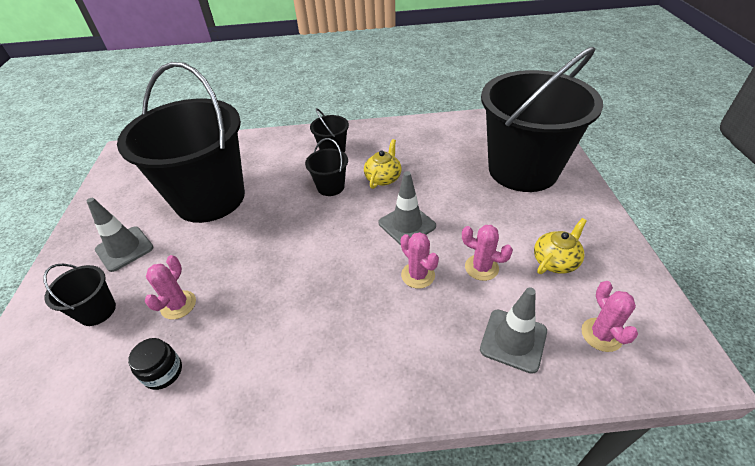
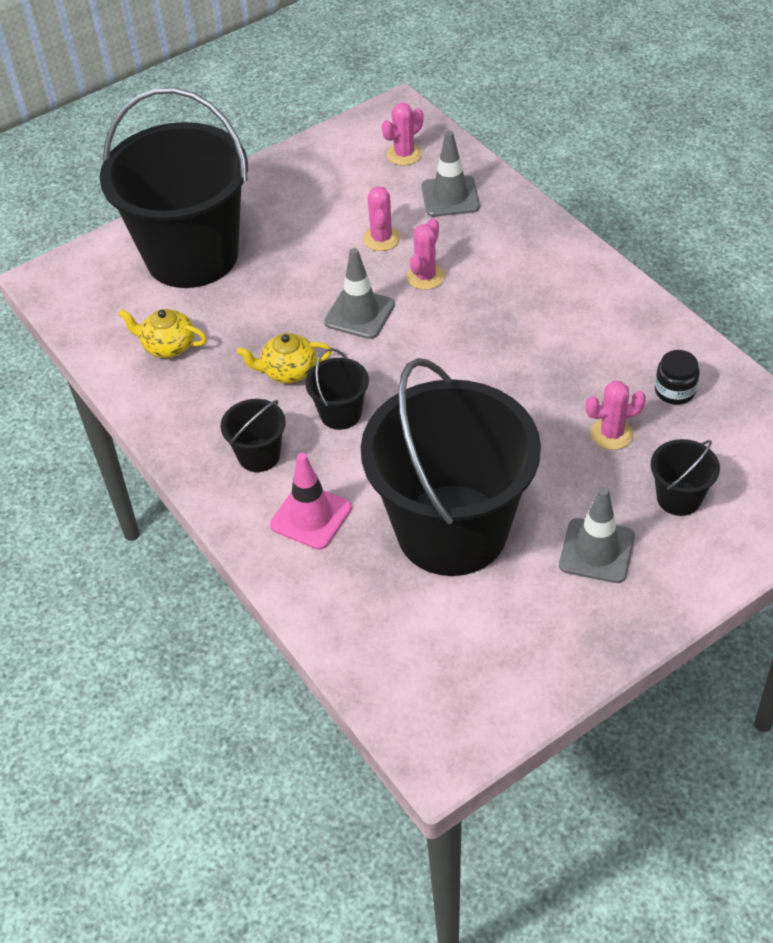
camera: 120 degrees left, 5 degrees up
(277, 155) = (311, 516): none -> pink traffic cone
(555, 261) = (335, 196): yellow teapot -> yellow teapot (168, 346)

